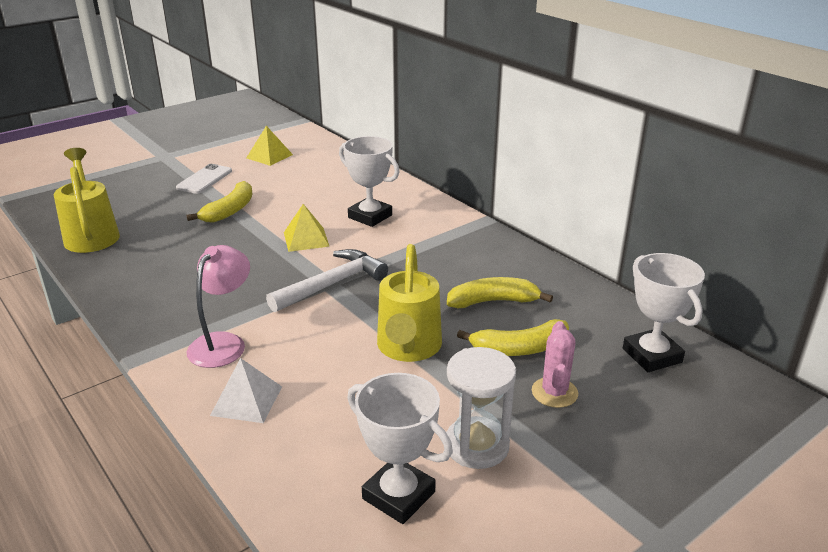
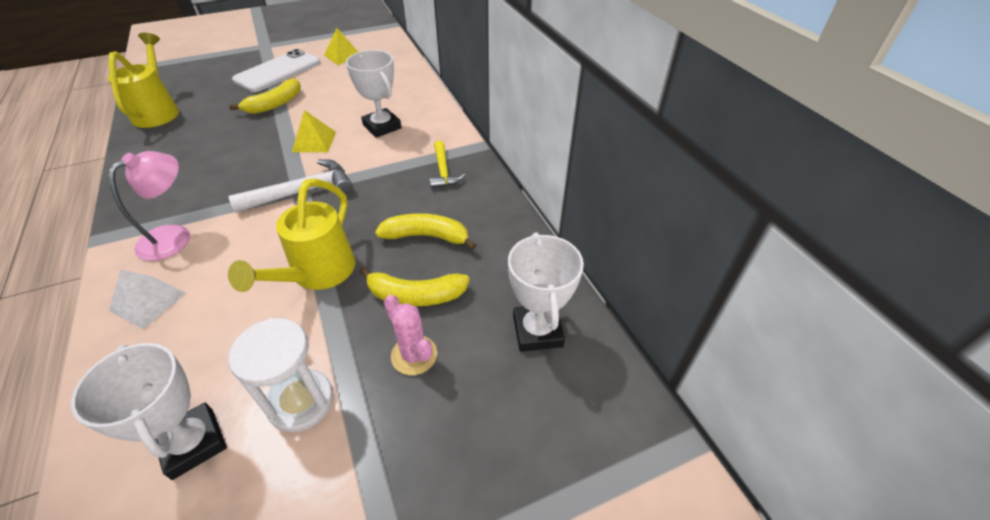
camera: 15 degrees right, 15 degrees up
(204, 179) = (278, 71): white phone -> white phone, size x1.61
(466, 246) = (443, 171): none -> yellow hammer
(554, 392) = (414, 355): pink cactus -> pink cactus turned 60 degrees counterclockwise

